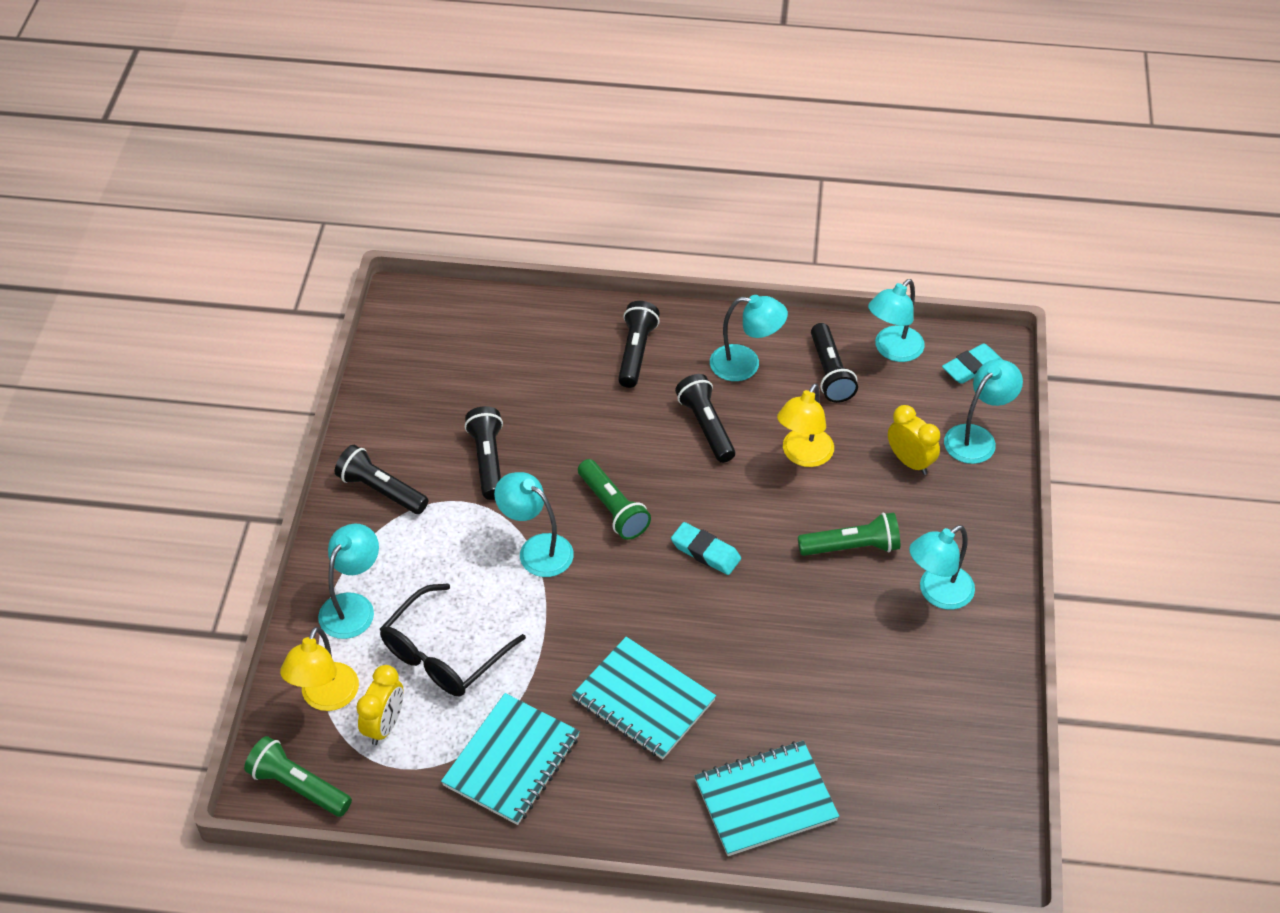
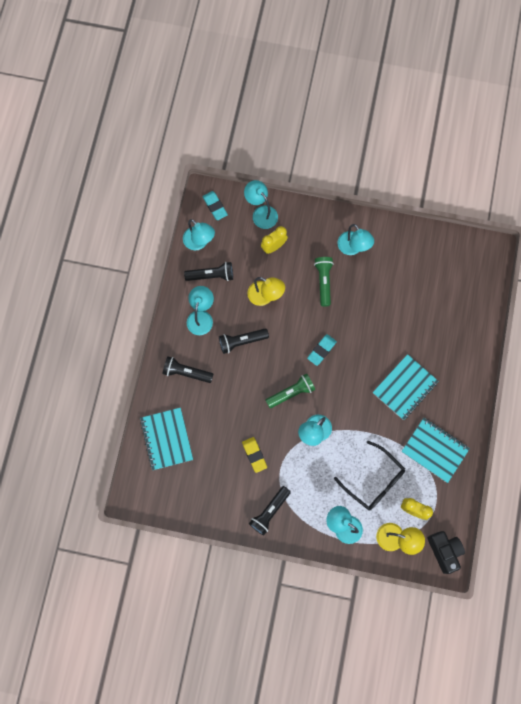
camera: 85 degrees left, 25 degrees up
(298, 786) = (444, 551): green flashlight -> black camera
(488, 460) = (254, 455): black flashlight -> yellow eraser
(765, 800) = (459, 339): turquoise notebook -> turquoise notebook (167, 439)

